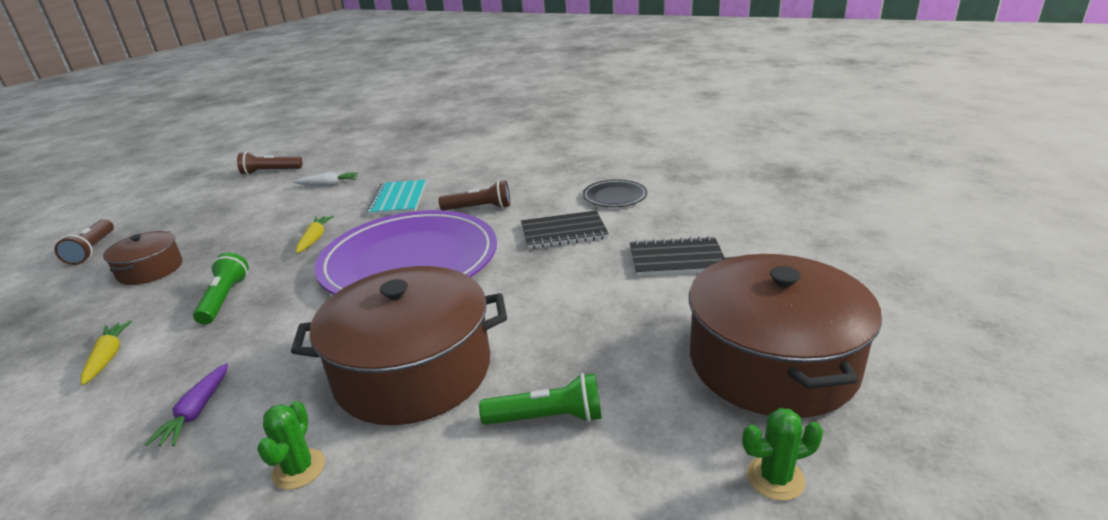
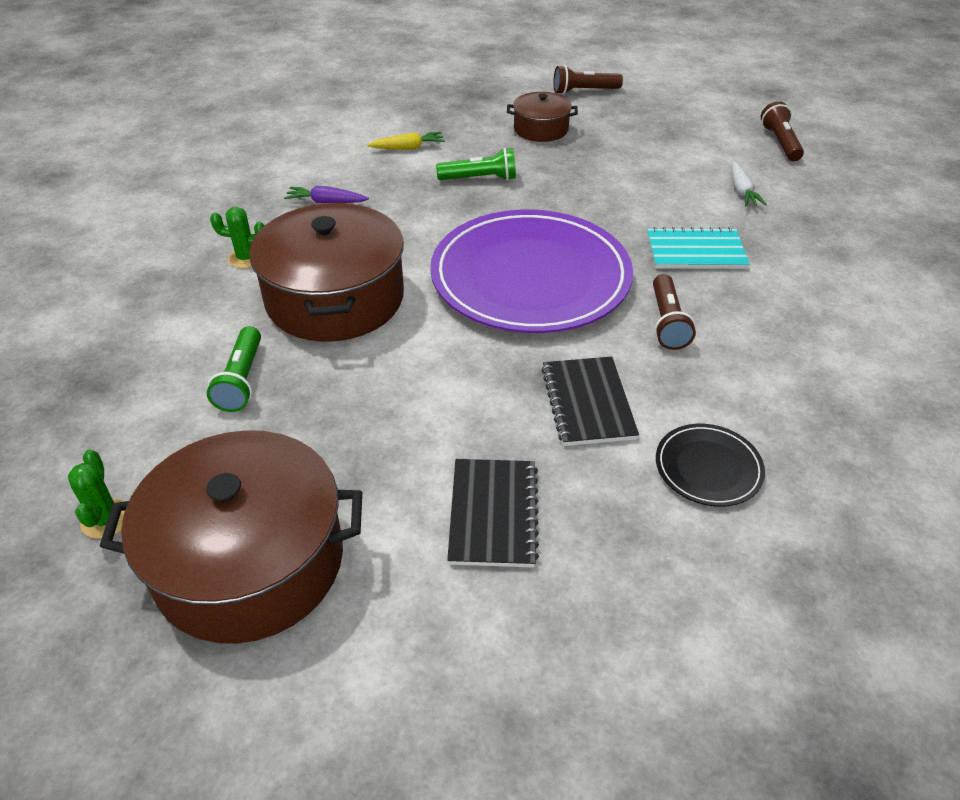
camera: 90 degrees right, 15 degrees up
(315, 239) = (592, 206): yellow carrot -> none

